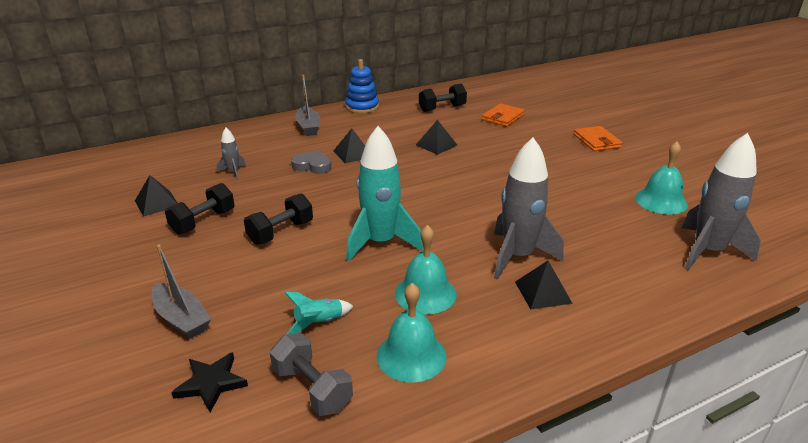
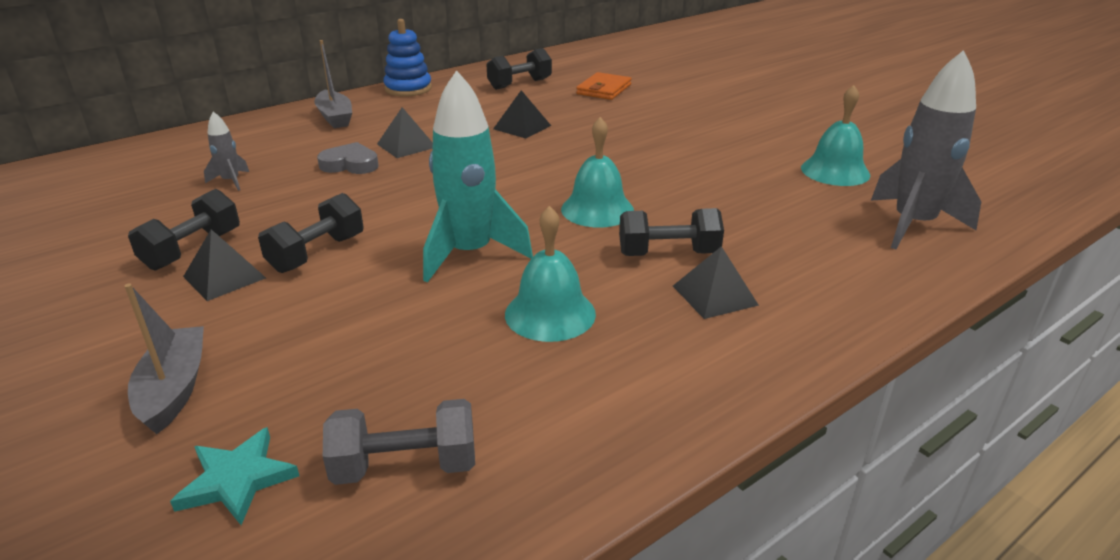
camera: 10 degrees left, 0 degrees up
(157, 203) = (114, 231): black pyramid -> black pyramid (224, 277)
(181, 318) = (174, 389): grey boat -> grey boat turned 135 degrees counterclockwise
(211, 383) = (237, 480): black star -> turquoise star
(312, 388) = (405, 466): grey dumbbell -> grey dumbbell turned 45 degrees counterclockwise
(319, 322) = (398, 370): turquoise rocket -> none
(411, 355) = (548, 400): turquoise bell -> turquoise bell (597, 209)
(518, 256) = (668, 254): grey rocket -> black dumbbell
(596, 141) = (733, 109): orange wallet -> none

